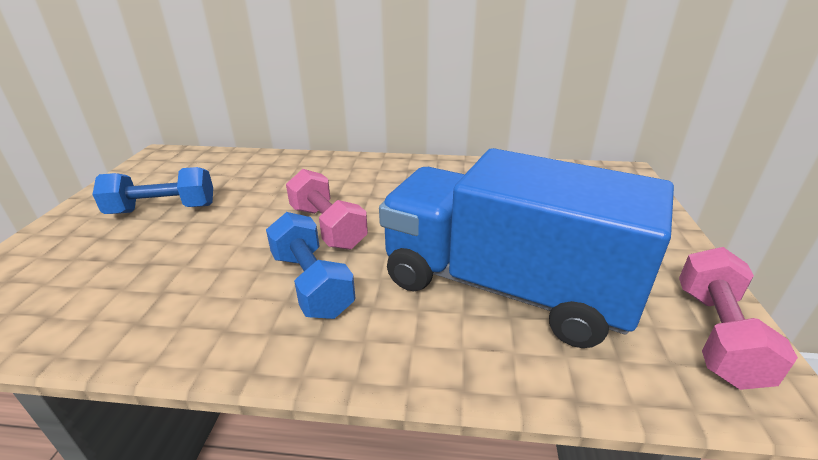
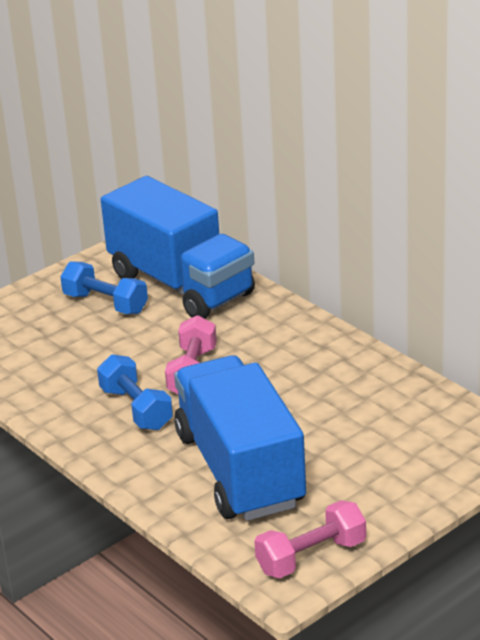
camera: 45 degrees right, 0 degrees up
(229, 173) = (181, 285): none -> blue truck
(311, 283) = (136, 409): blue dumbbell -> blue dumbbell turned 45 degrees counterclockwise

